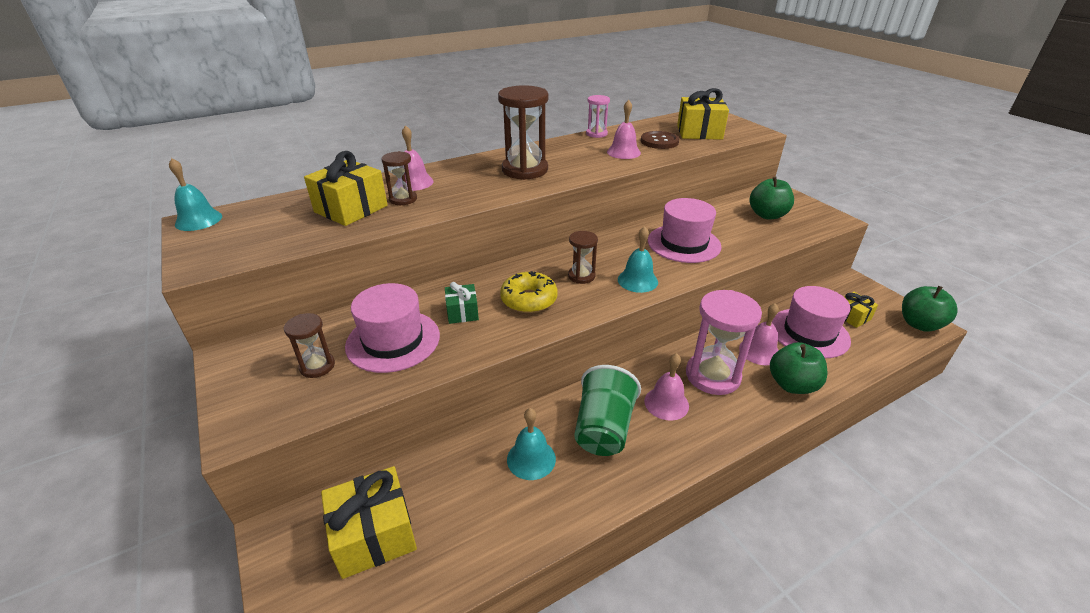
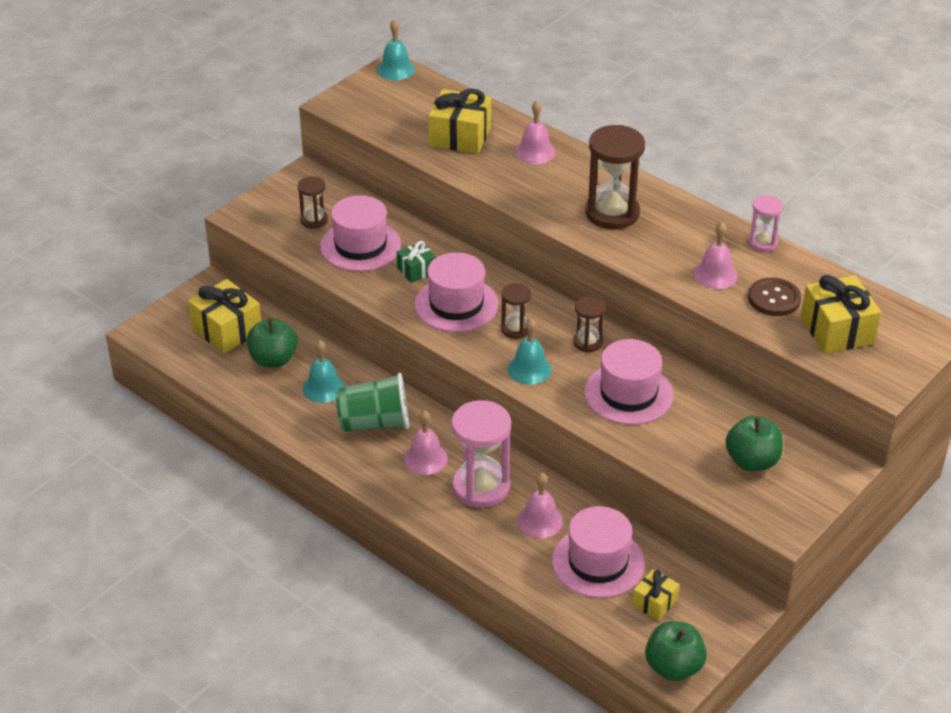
camera: 70 degrees right, 5 degrees up
(403, 199) = (496, 158): brown hourglass -> brown hourglass (588, 342)
(529, 300) = (456, 304): yellow donut -> pink hat
(792, 385) = (496, 547): green apple -> green apple (273, 359)

